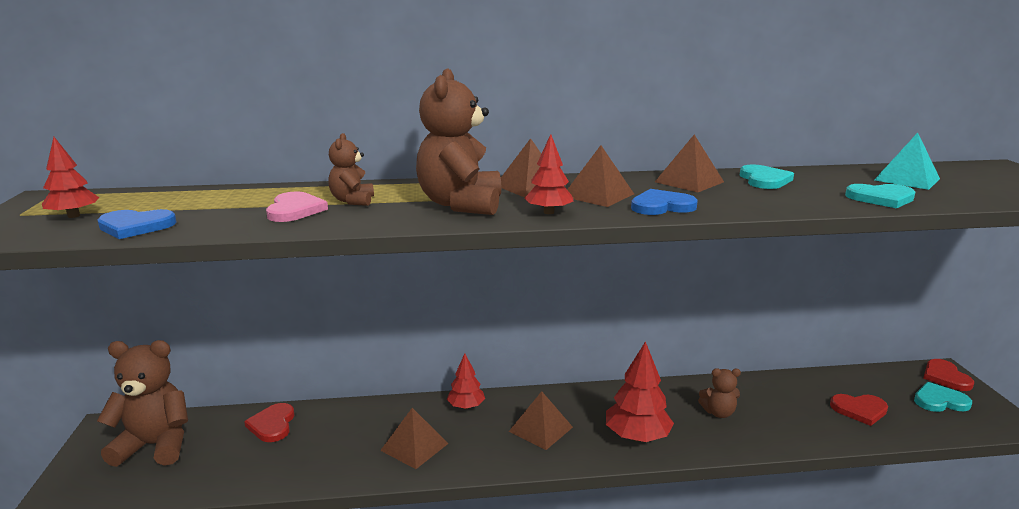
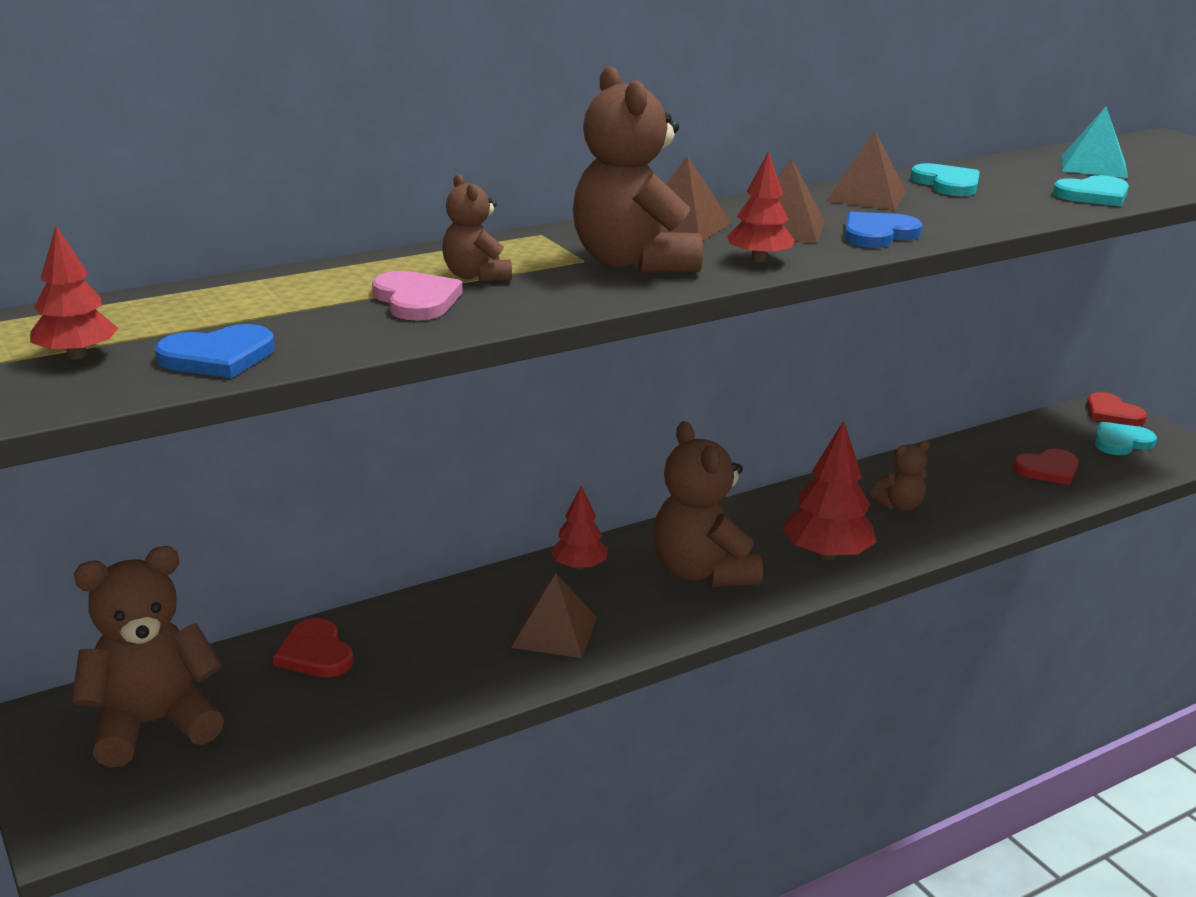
camera: 25 degrees left, 5 degrees up
(540, 429) = (702, 572): brown pyramid -> brown teddy bear

